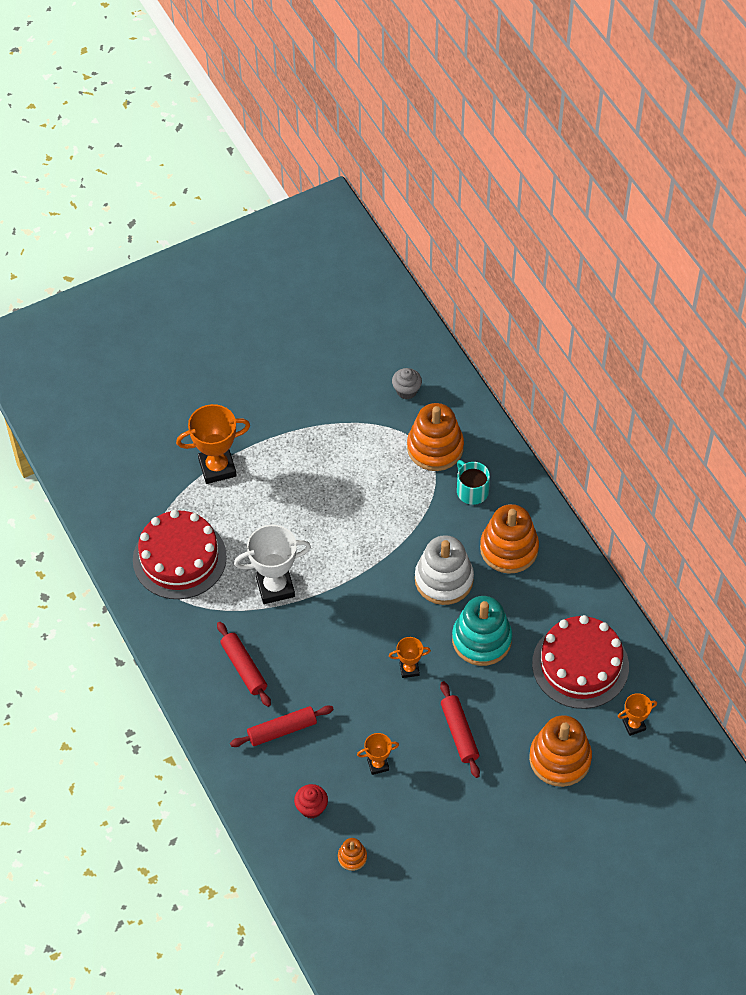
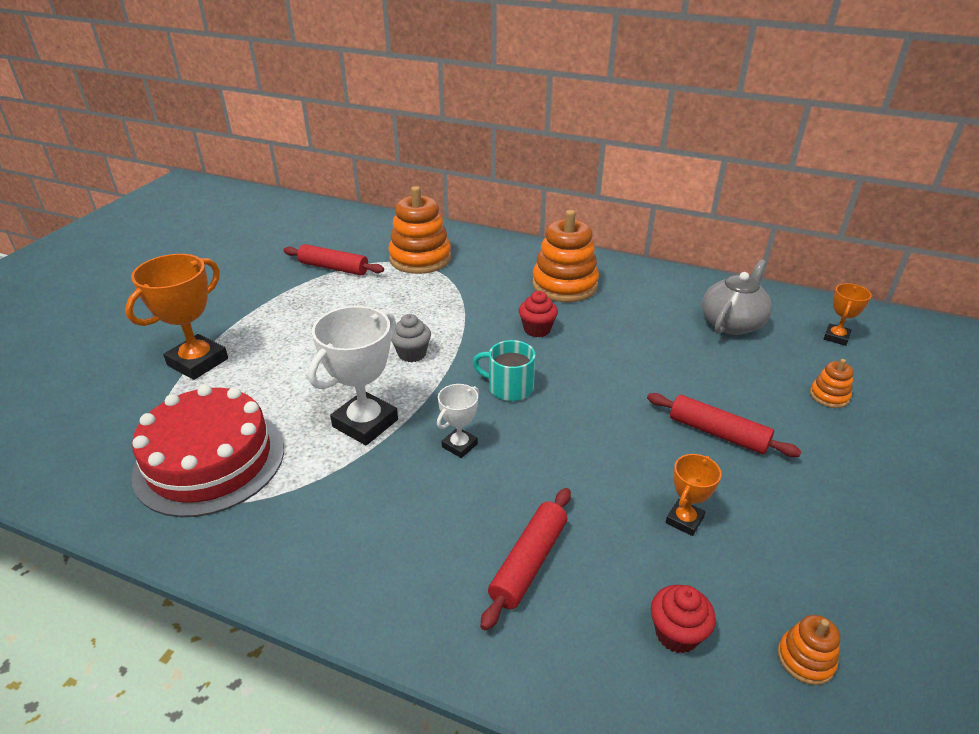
camera: 40 degrees left, 20 degrees down
(244, 668) = (404, 524): red rolling pin -> red rolling pin (334, 268)
(311, 639) = (459, 445): none -> white trophy
(406, 391) = (355, 240): grey cupcake -> grey cupcake (412, 354)
(409, 669) = (596, 411): orange trophy -> none
(444, 579) = (537, 329): white stacking toy -> red cupcake
(472, 490) = (485, 267): turquoise mug -> turquoise mug (509, 387)
(481, 640) = (629, 351): turquoise stacking toy -> none
(560, 759) = (829, 396): orange stacking toy -> orange stacking toy, size x0.46
(580, 665) = (732, 323): red cake -> grey teapot

